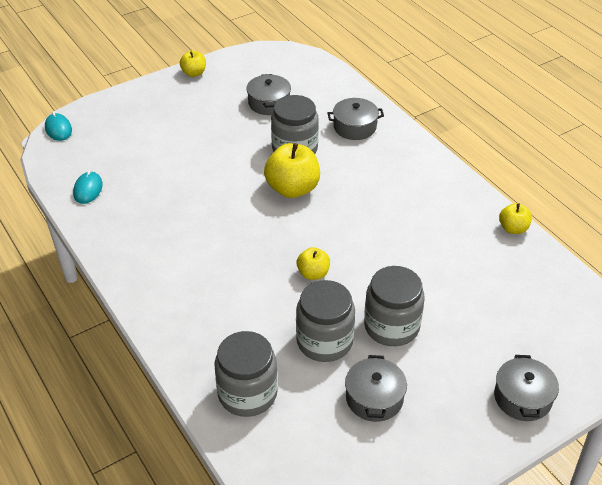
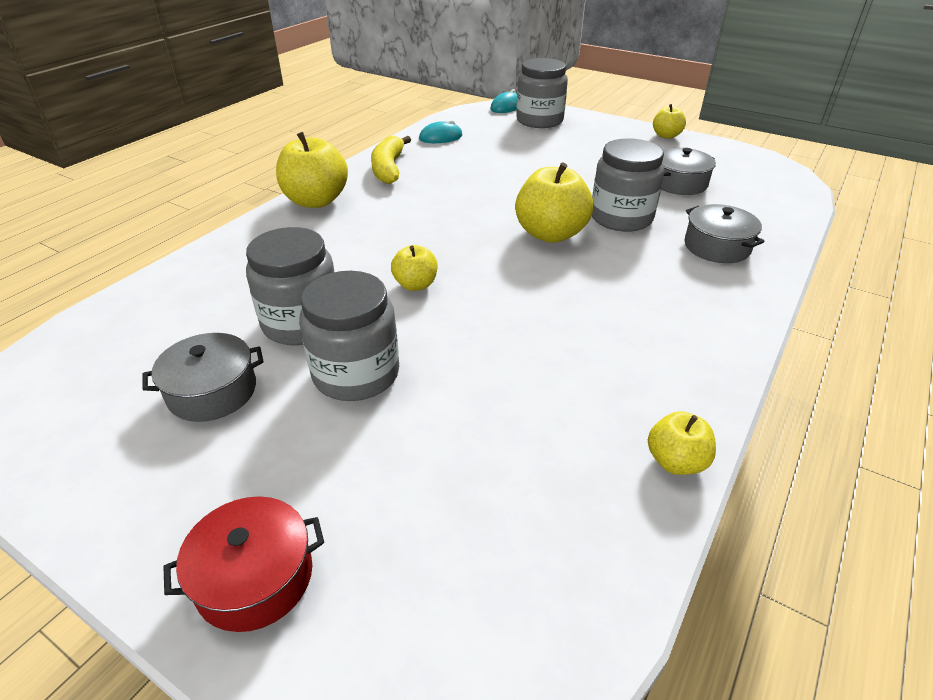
camera: 65 degrees right, 5 degrees down
(124, 239) = (388, 168): none -> yellow banana
(150, 298) = (316, 201): none -> yellow apple
(247, 393) = (197, 290): grey jar -> grey jar (539, 120)
(522, 397) = (255, 577): grey pot -> red pot

